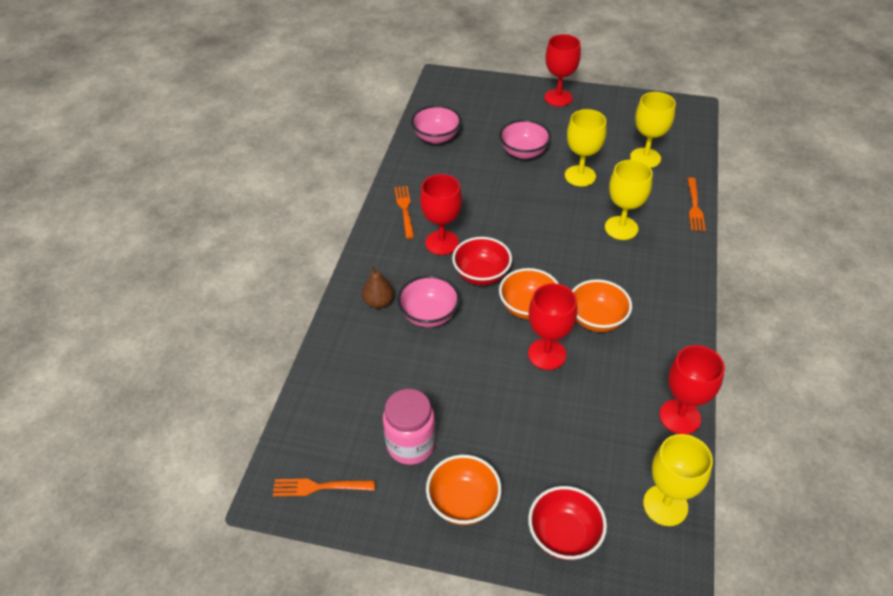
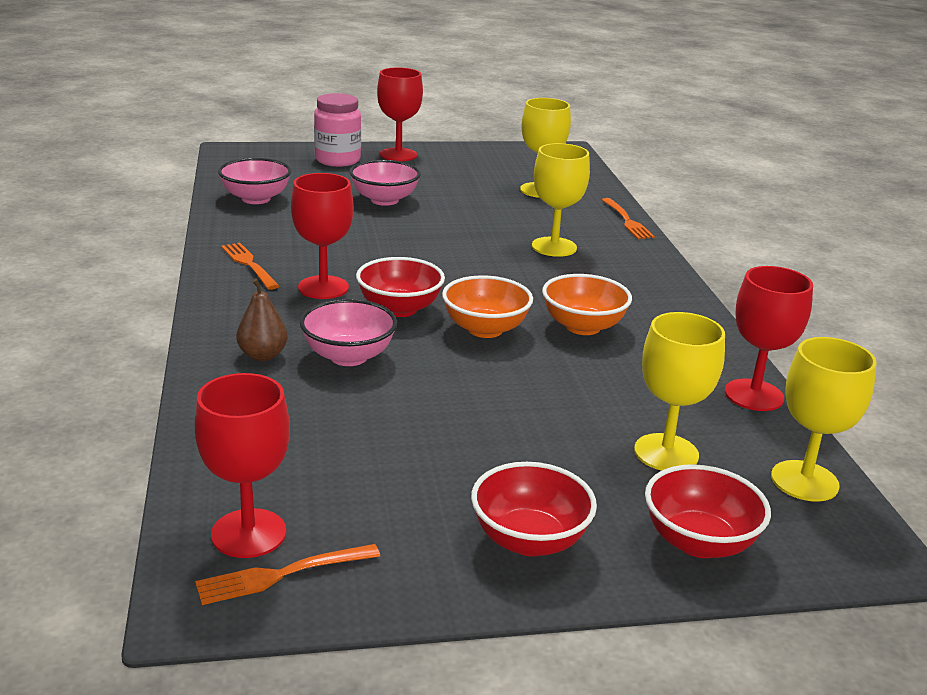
camera: 25 degrees left, 20 degrees down
(411, 444) = (406, 493): pink jar -> pink jar (337, 160)
(463, 502) = (529, 540): orange bowl -> red bowl
(547, 354) = (541, 367): red goblet -> red goblet (248, 533)
(580, 176) = (471, 211): yellow goblet -> yellow goblet (666, 453)

